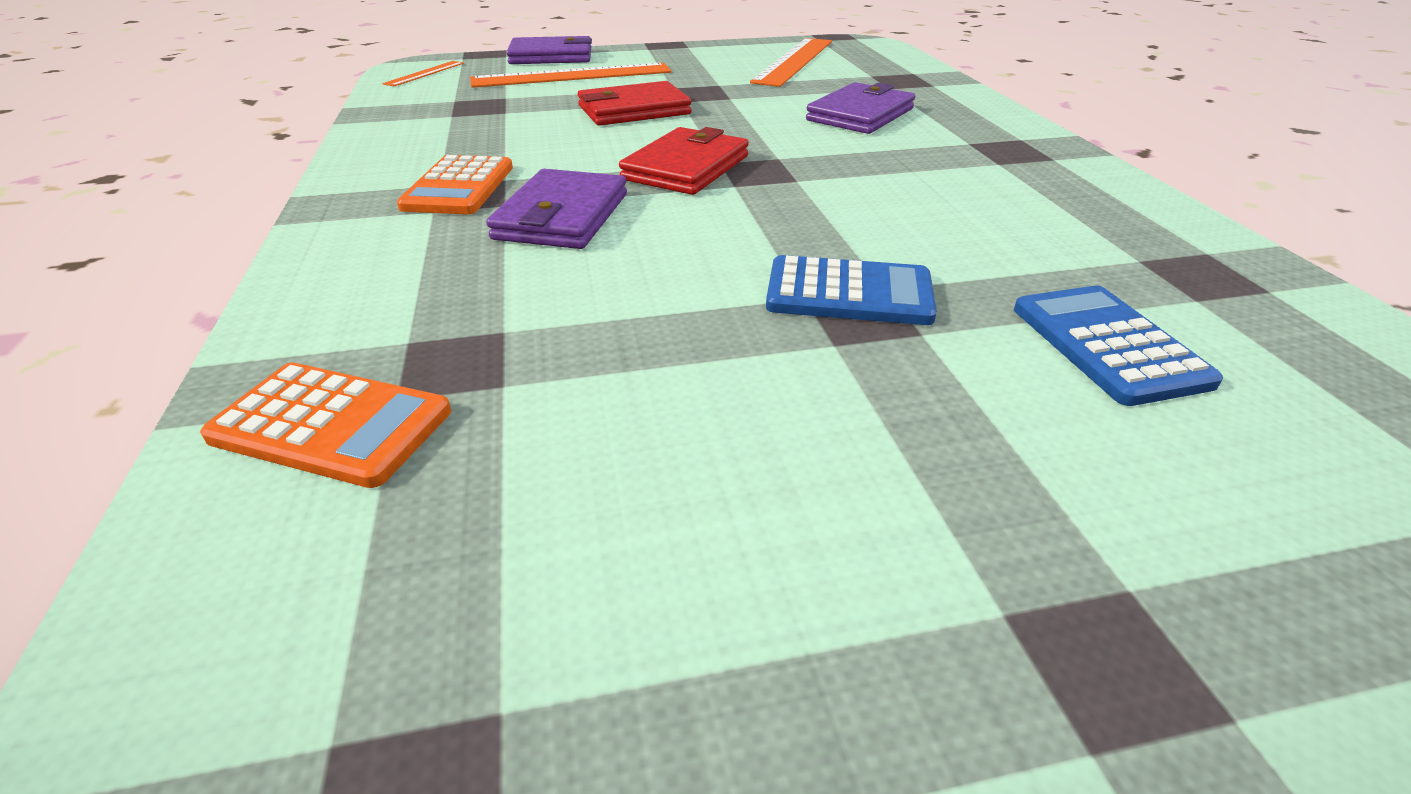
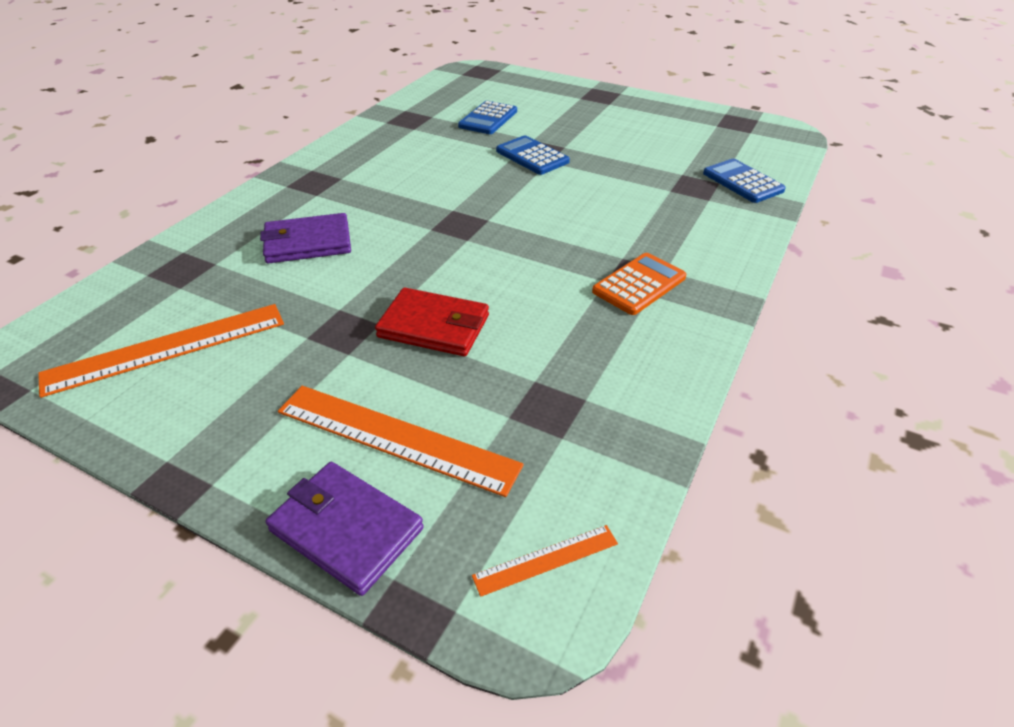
camera: 140 degrees left, 5 degrees up
(331, 425) = (743, 182): orange calculator -> blue calculator
(561, 216) = (600, 235): purple wallet -> none
(686, 168) = (492, 243): red wallet -> none

